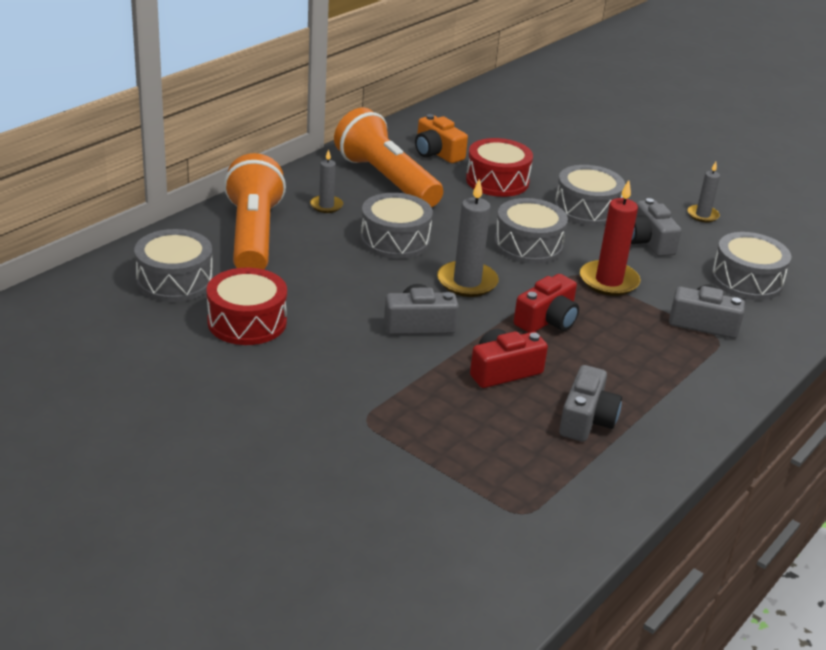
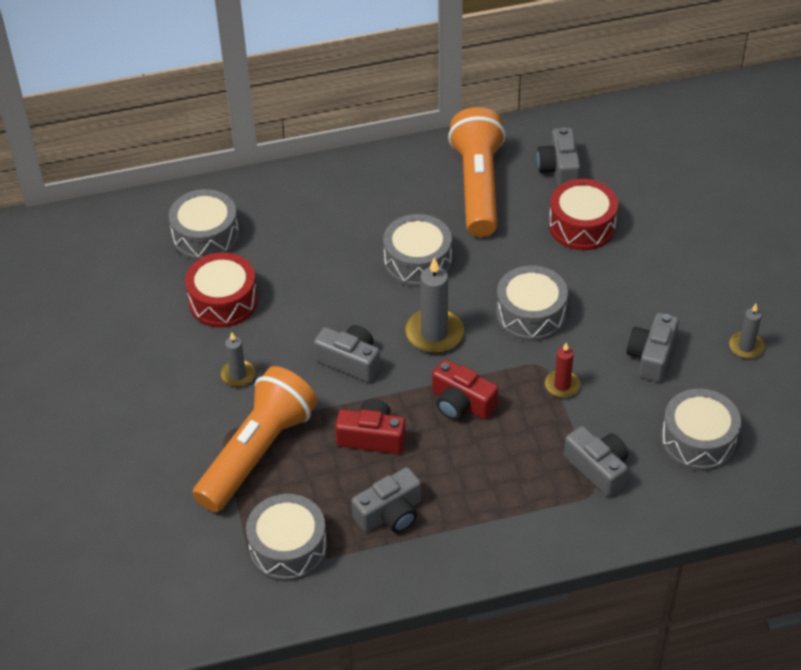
camera: 40 degrees right, 15 degrees up
(253, 235) = (305, 210): orange flashlight -> orange flashlight (257, 452)
(326, 206) = (396, 199): grey candle -> grey candle (238, 375)
(437, 153) = (559, 168): orange camera -> grey camera
(547, 320) = (461, 403): red camera -> red camera turned 45 degrees clockwise
(586, 209) = (633, 293): grey drum -> grey drum (288, 548)
(608, 281) = (562, 385): red candle -> red candle, size x0.59

